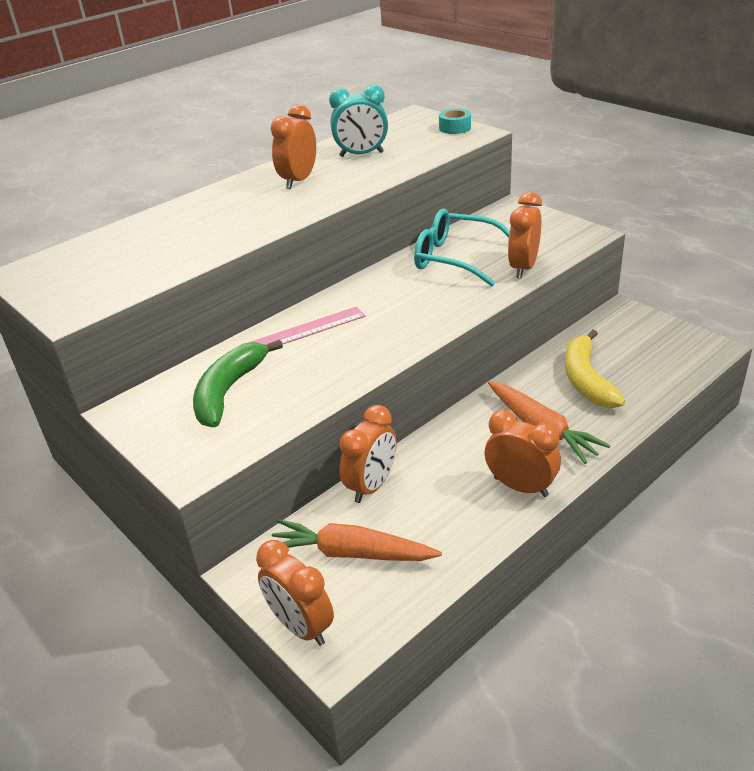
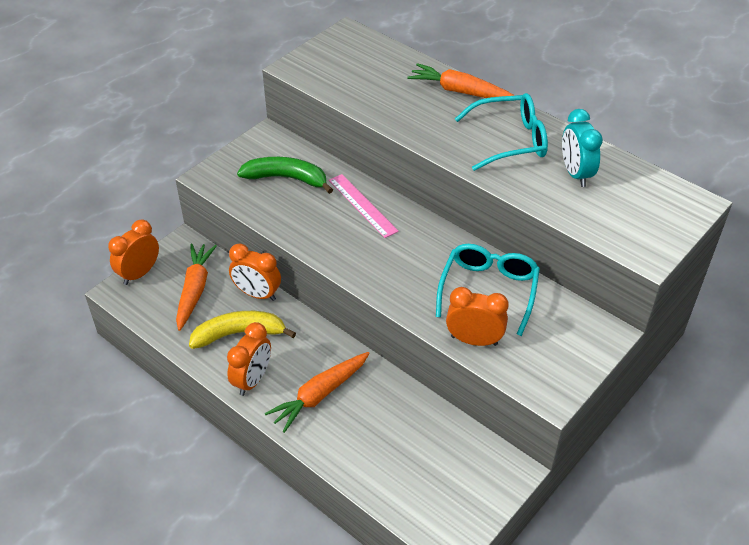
camera: 80 degrees right, 10 degrees up
(199, 203) = (460, 91): none -> orange carrot
(298, 180) = (510, 140): orange clock -> turquoise glasses
(455, 128) = (660, 237): turquoise tape -> none
(586, 379) = (390, 430): yellow banana -> yellow banana (239, 334)

